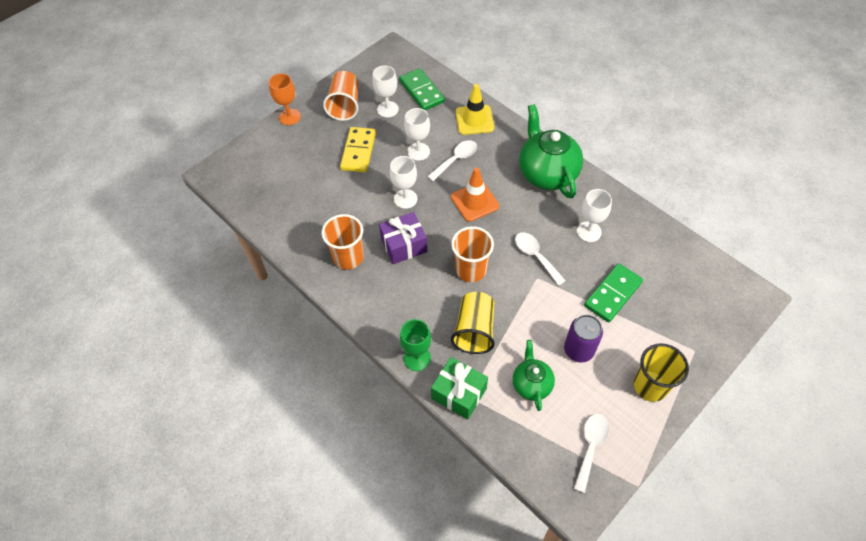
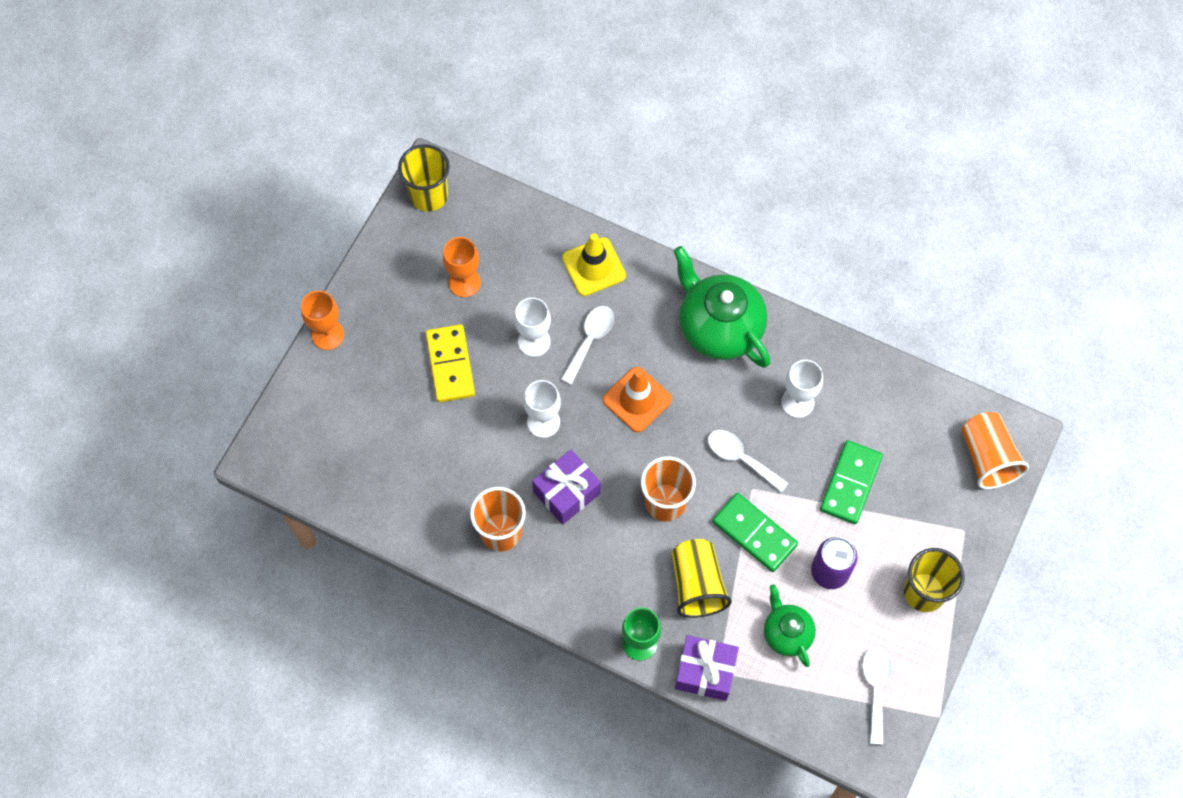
camera: 20 degrees left, 10 degrees up
(345, 105) = (400, 293): orange cup -> orange cup (987, 458)
(385, 60) = (429, 195): none -> yellow cup
(387, 109) = (464, 282): white goblet -> orange goblet
(421, 91) = (502, 238): green domino -> green domino (754, 533)
(459, 393) = (705, 672): green gift -> purple gift

